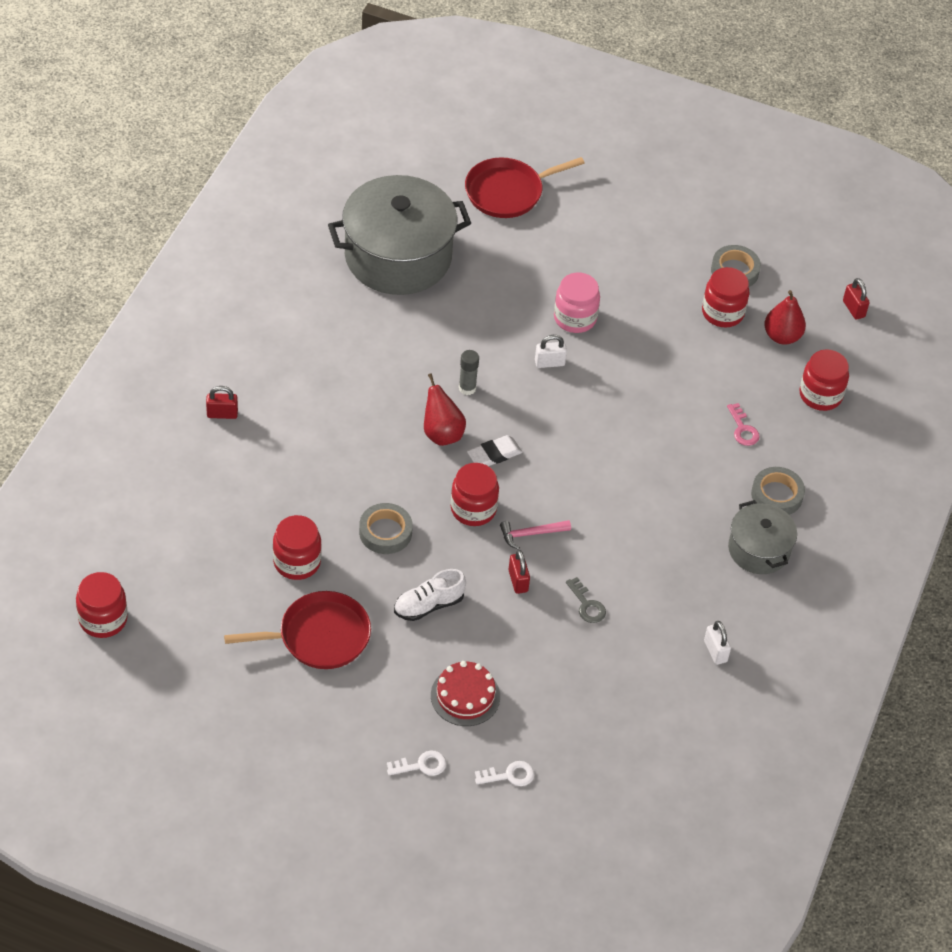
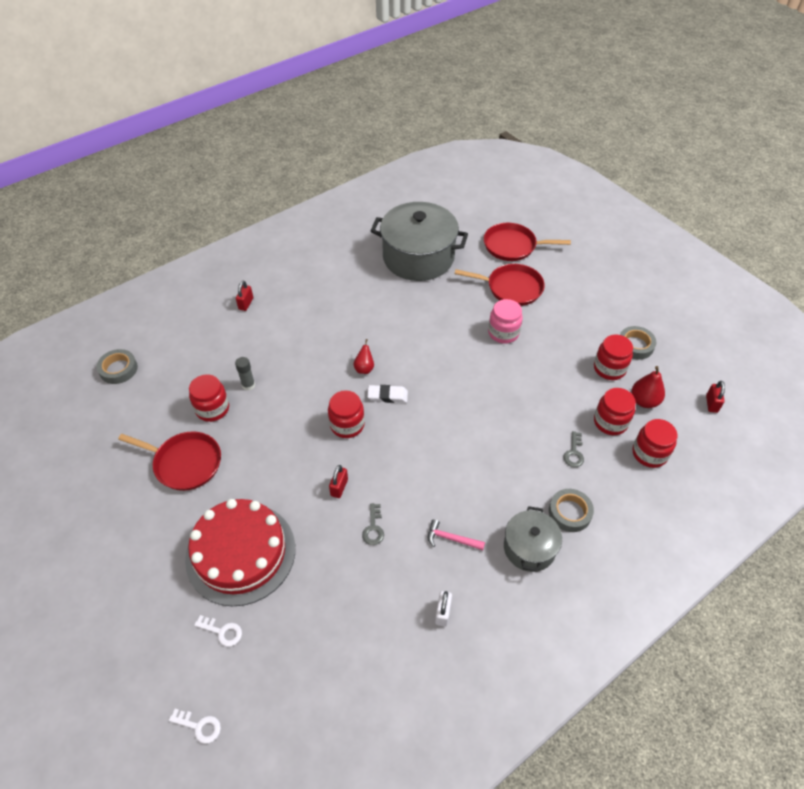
camera: 35 degrees right, 0 degrees up
(103, 619) = (76, 392): red jar -> red jar (610, 422)
(222, 414) = (246, 304): red padlock -> red padlock turned 75 degrees clockwise
(385, 532) = (280, 415): grey tape -> grey tape (118, 369)
(421, 765) = (171, 589): white key -> white key (199, 726)
(428, 605) = (268, 476): white shoe -> none
(442, 433) = (364, 368): red pear -> red pear, size x0.67
(465, 696) = (241, 553): red cake -> red cake, size x1.96
(467, 388) = (402, 347): grey glue stick -> grey glue stick (248, 385)
(531, 534) = (372, 459): pink hammer -> pink hammer (451, 539)
(545, 253) = (511, 288): none -> red pan
(549, 363) = (466, 353): white padlock -> none
(743, 429) = (574, 453): pink key -> grey key

